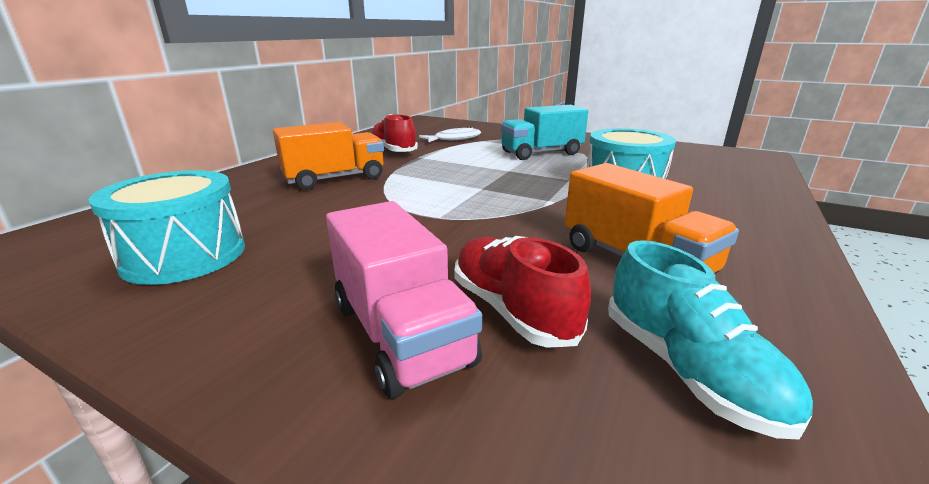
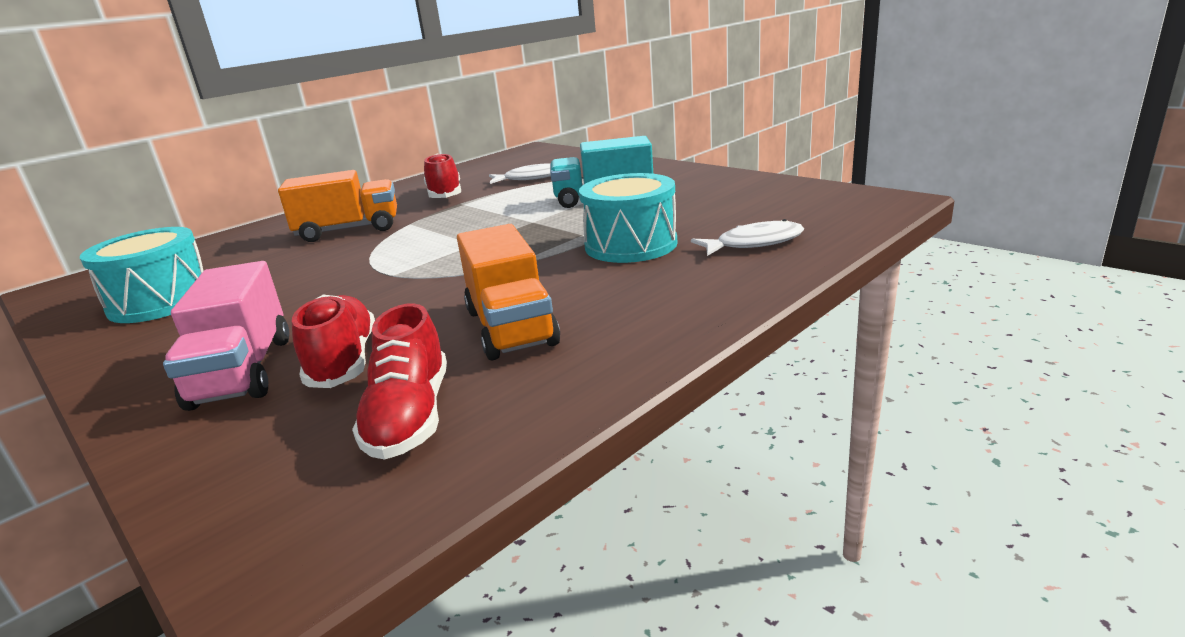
camera: 20 degrees right, 0 degrees up
(687, 370) = (410, 417): turquoise shoe -> red shoe
(718, 184) = (754, 243): none -> white fish

